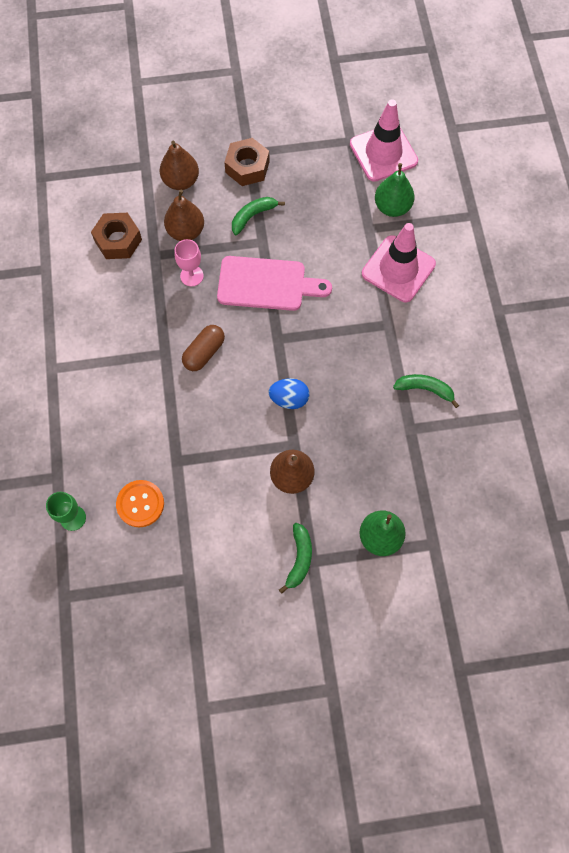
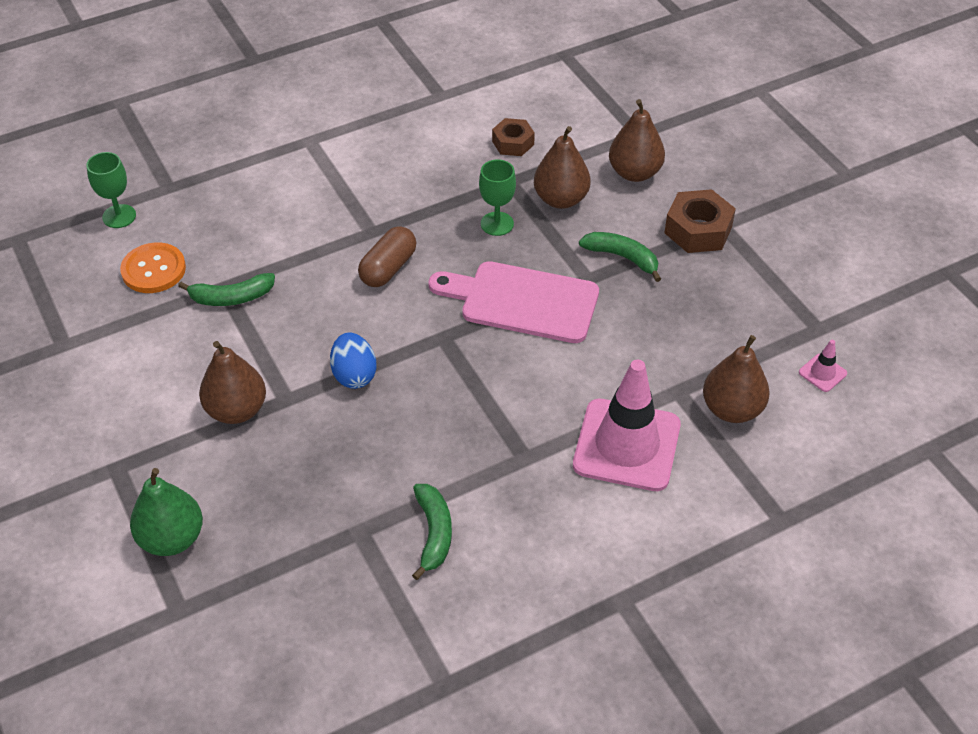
camera: 70 degrees right, 20 degrees down
(118, 240) = (513, 143): brown nut -> brown nut, size x0.65
(191, 276) = (497, 224): pink goblet -> green goblet
(204, 353) = (388, 268): brown capsule -> brown capsule turned 75 degrees counterclockwise
(266, 284) = (522, 301): pink cutting board -> pink cutting board turned 120 degrees clockwise
(299, 559) = (116, 452): green banana -> green banana (231, 298)
(383, 153) = (822, 373): pink traffic cone -> pink traffic cone, size x0.40
(392, 207) = (732, 409): green pear -> brown pear

